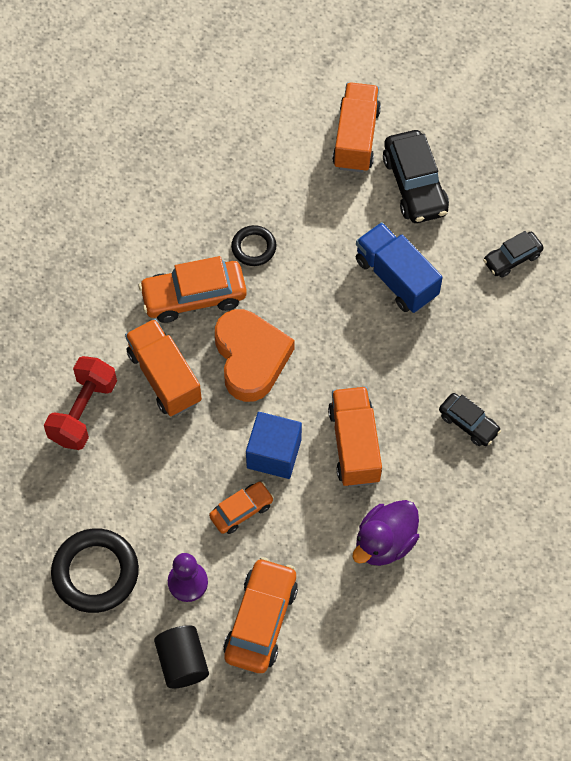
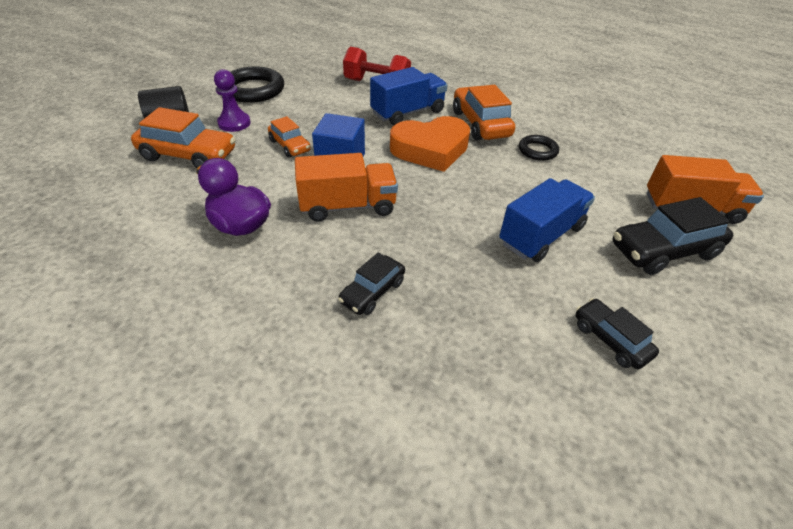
camera: 85 degrees right, 20 degrees down
(164, 377) = (407, 113): orange truck -> blue truck

